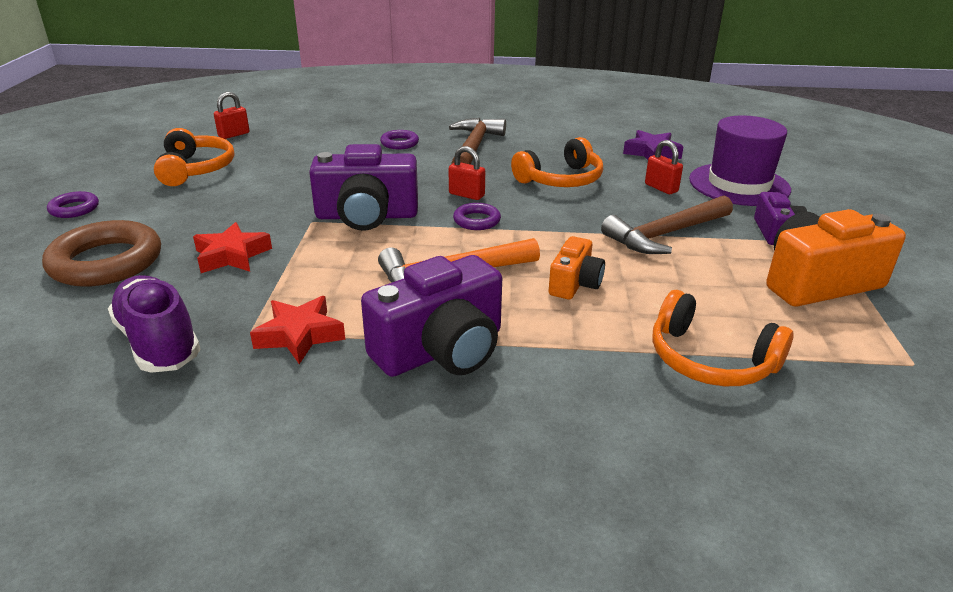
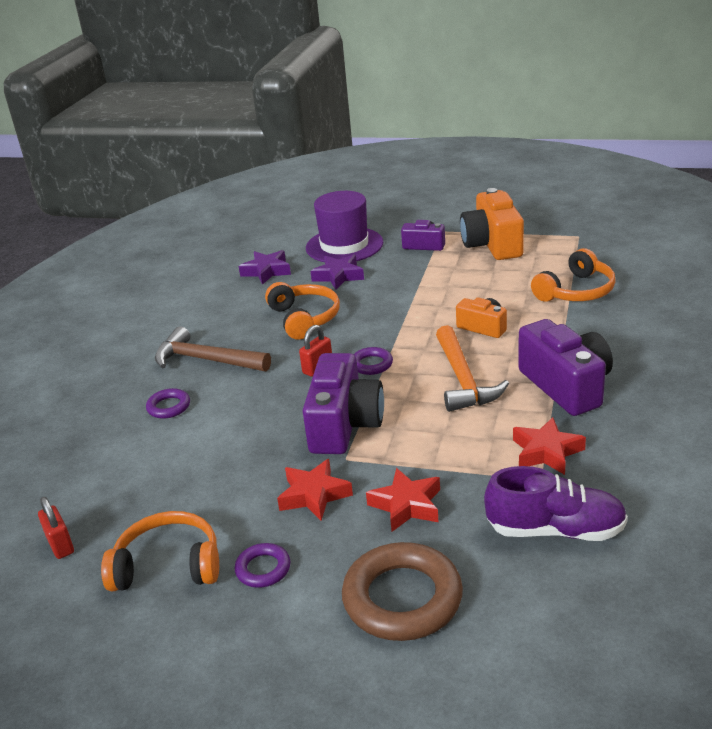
camera: 75 degrees left, 0 degrees up
(74, 209) = (251, 663): purple ring -> purple ring (263, 569)
(159, 342) = (555, 530): purple shoe -> purple shoe turned 150 degrees counterclockwise
(261, 212) = (314, 495): none -> red star
(661, 188) = (338, 276): red padlock -> purple star
(665, 234) = (418, 285): brown hammer -> none

